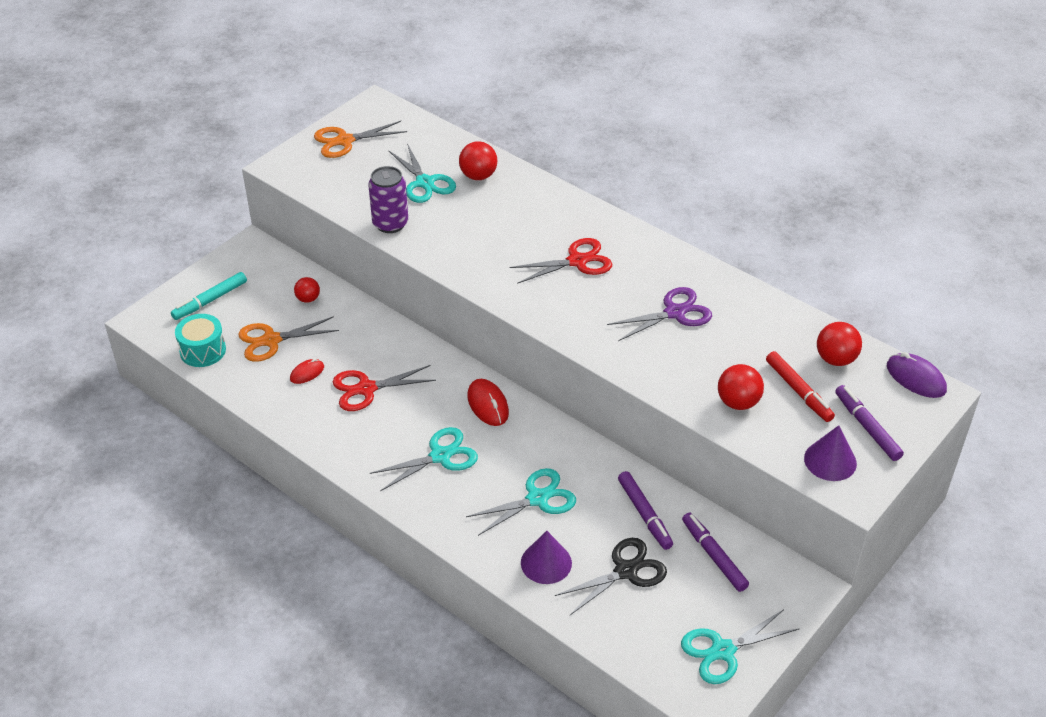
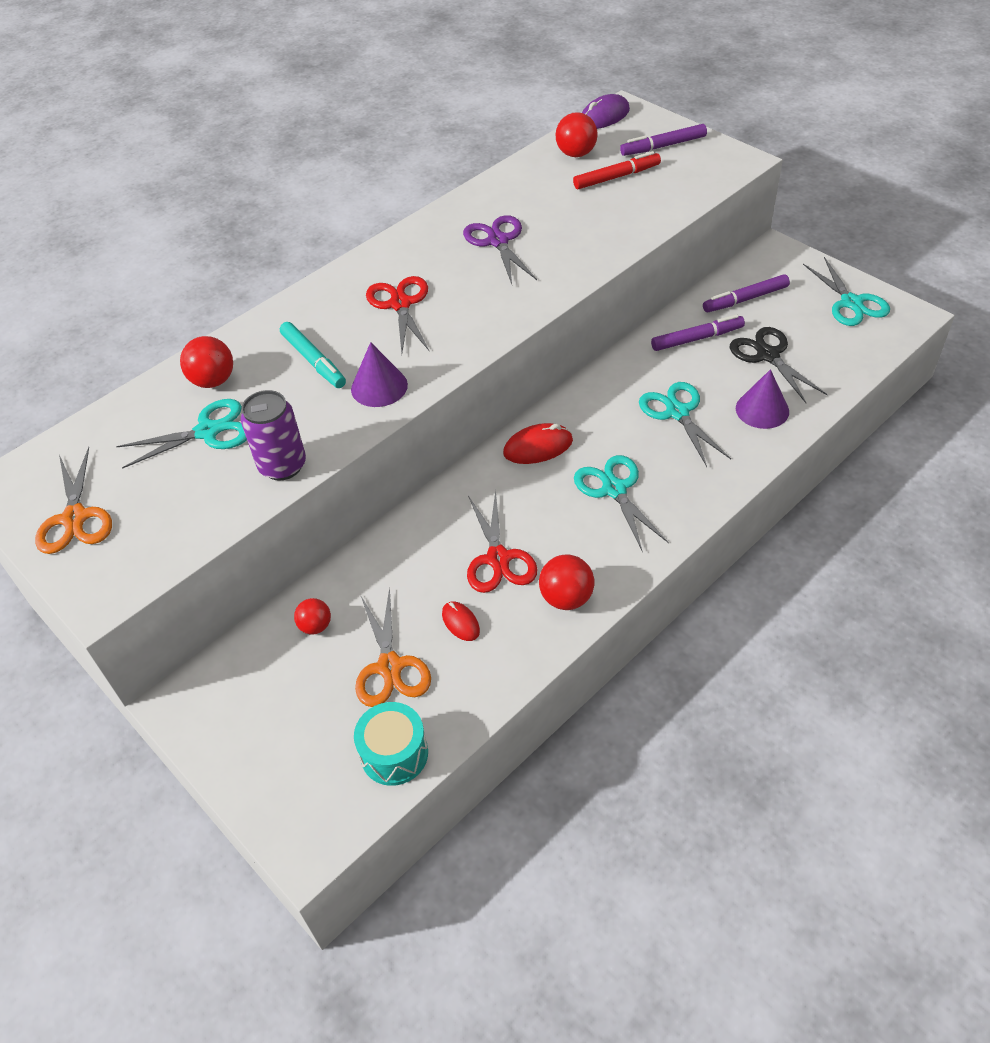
camera: 80 degrees left, 5 degrees up
(210, 300) = (287, 751): turquoise marker -> turquoise marker (313, 361)
(738, 402) = (629, 212): red ball -> red ball (566, 598)
(830, 460) = (704, 168): purple cone -> purple cone (379, 387)

